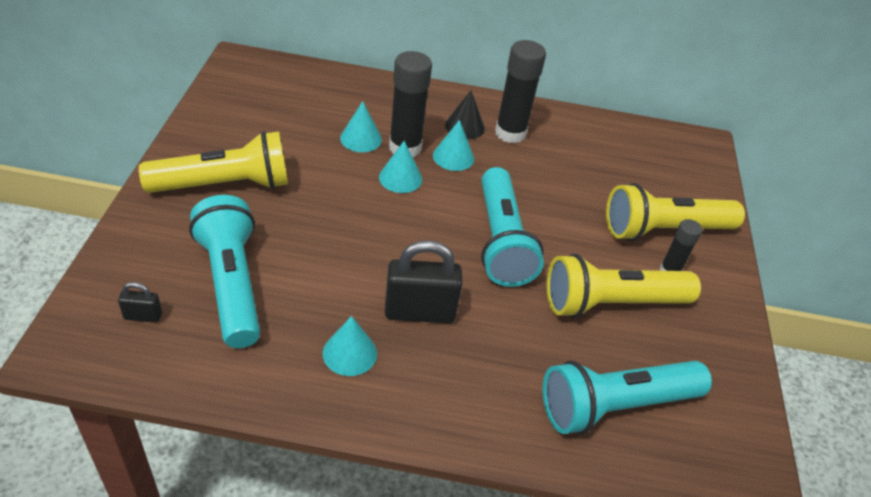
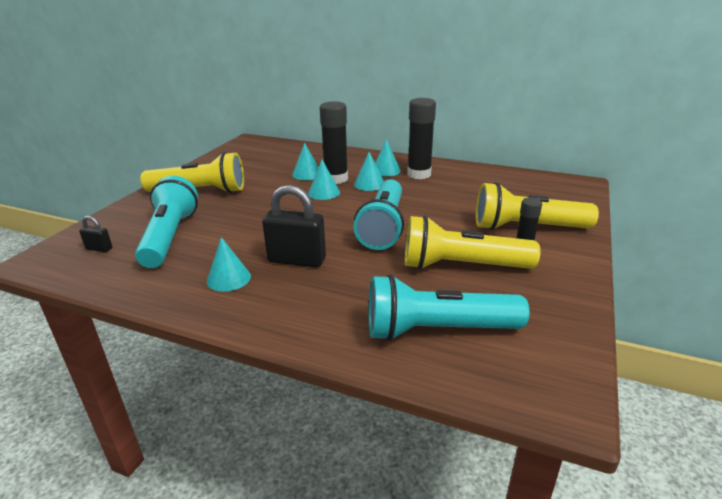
camera: 20 degrees right, 15 degrees down
(465, 126) = (386, 170): black cone -> turquoise cone

